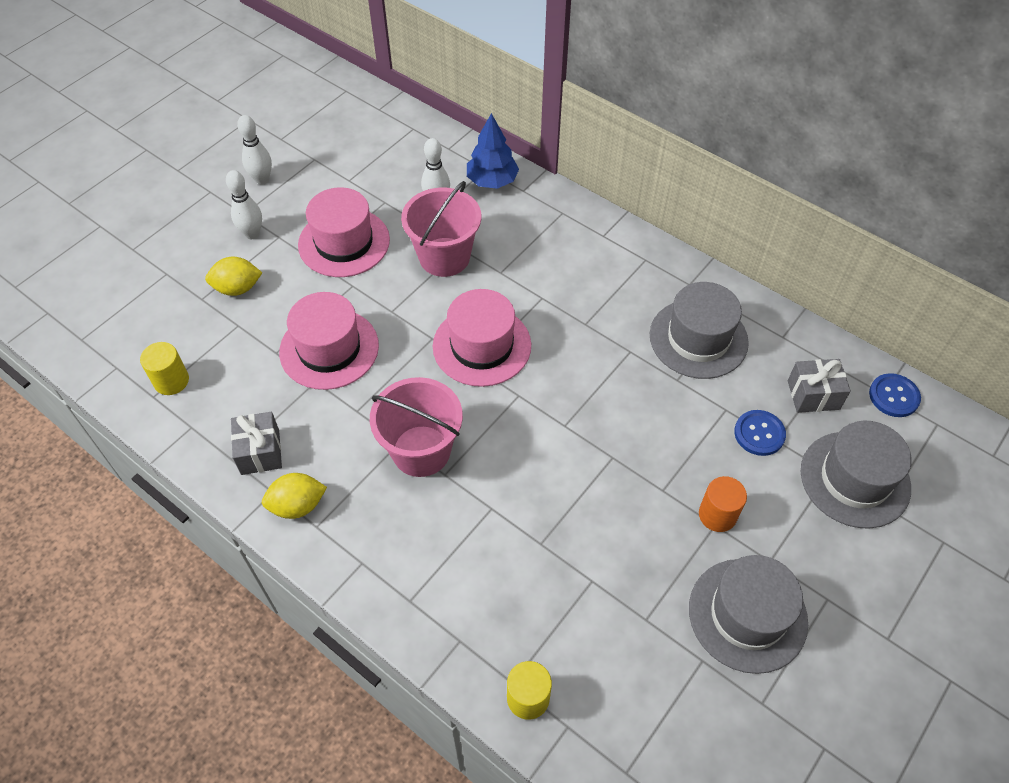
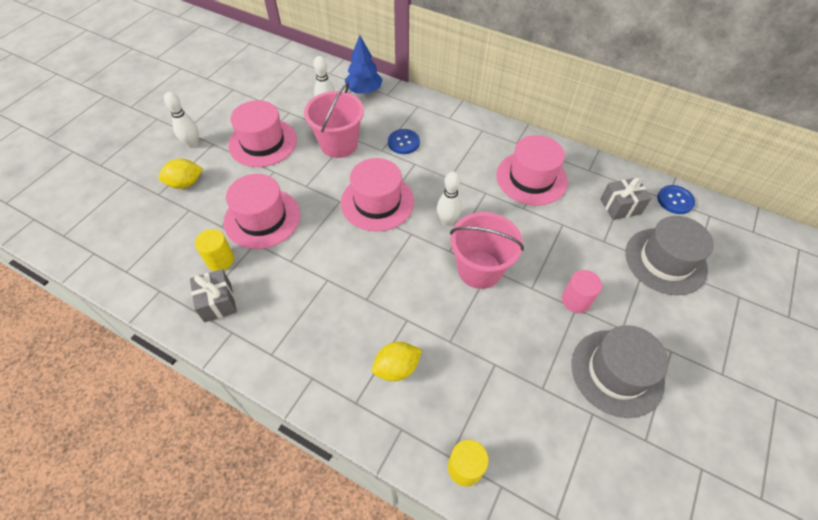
camera: 10 degrees left, 0 degrees up
(171, 381) = (140, 257): yellow cylinder -> yellow cylinder (220, 260)
(262, 179) = (195, 106): white bowling pin -> white bowling pin (447, 221)
(297, 505) = (253, 340): yellow lemon -> yellow lemon (396, 368)
(421, 451) = (345, 284): pink bucket -> pink bucket (479, 269)
(698, 338) = (531, 178): grey hat -> pink hat
(717, 515) = (576, 300): orange cylinder -> pink cylinder
(759, 434) = (590, 238): blue button -> blue button (403, 142)

